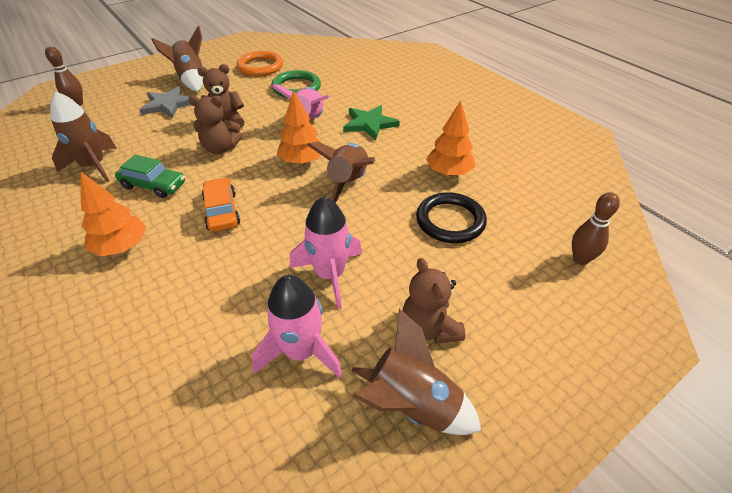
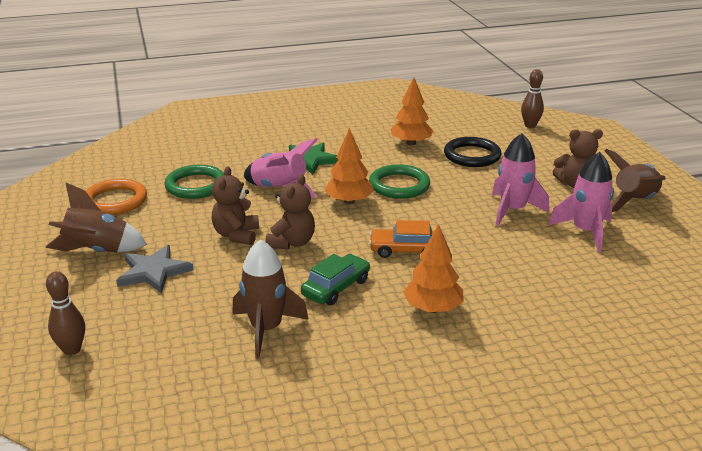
camera: 70 degrees left, 15 degrees down
(348, 183) = (399, 185): brown rocket -> green ring

